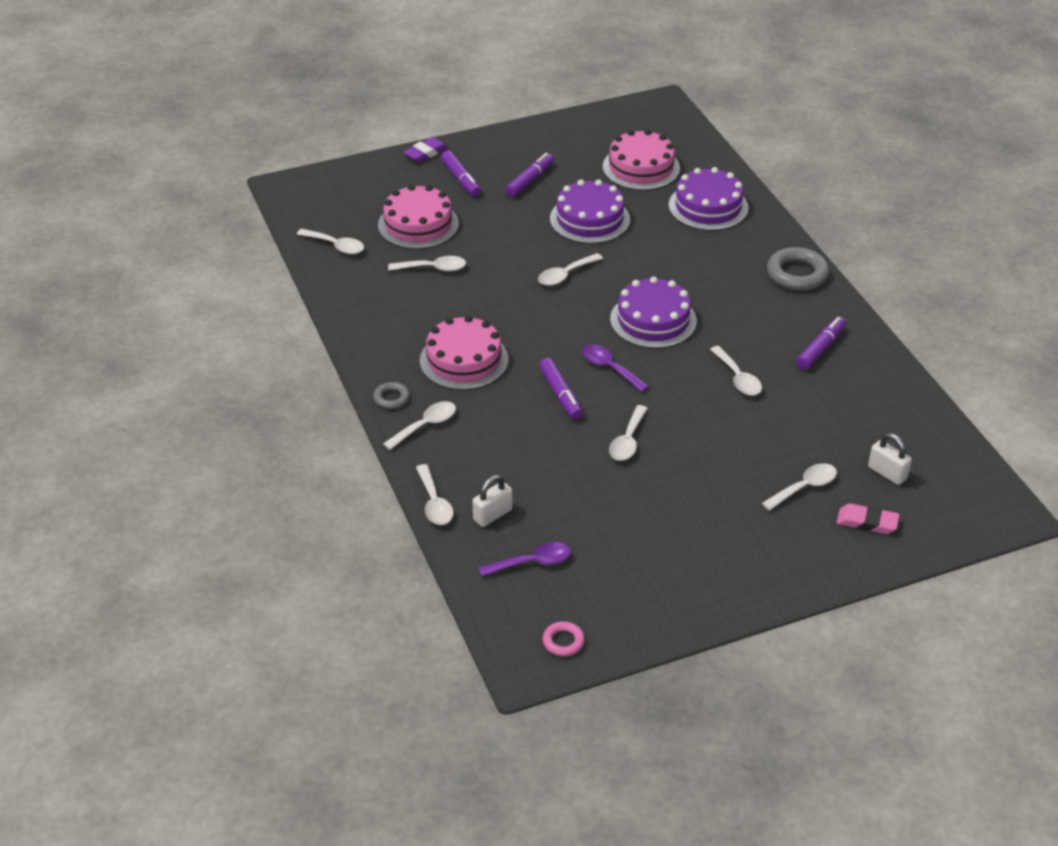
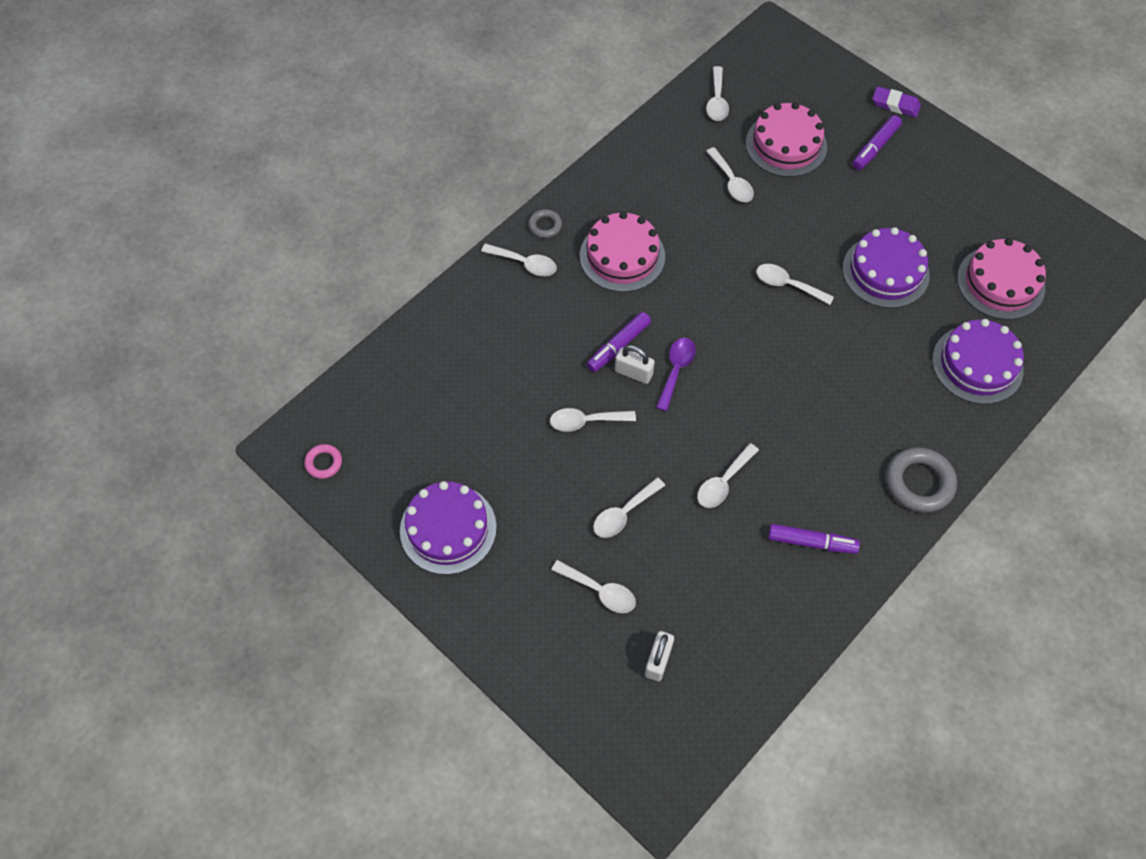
camera: 65 degrees right, 20 degrees up
(434, 503) = (437, 308): white spoon -> white spoon (624, 513)
(492, 515) = (443, 355): white padlock -> white padlock (633, 372)
(529, 181) = (911, 200): purple marker -> none
(532, 563) = (401, 406): purple spoon -> none
(653, 320) = (766, 380): purple cake -> purple cake (448, 528)
(867, 522) = (579, 662): pink eraser -> none

